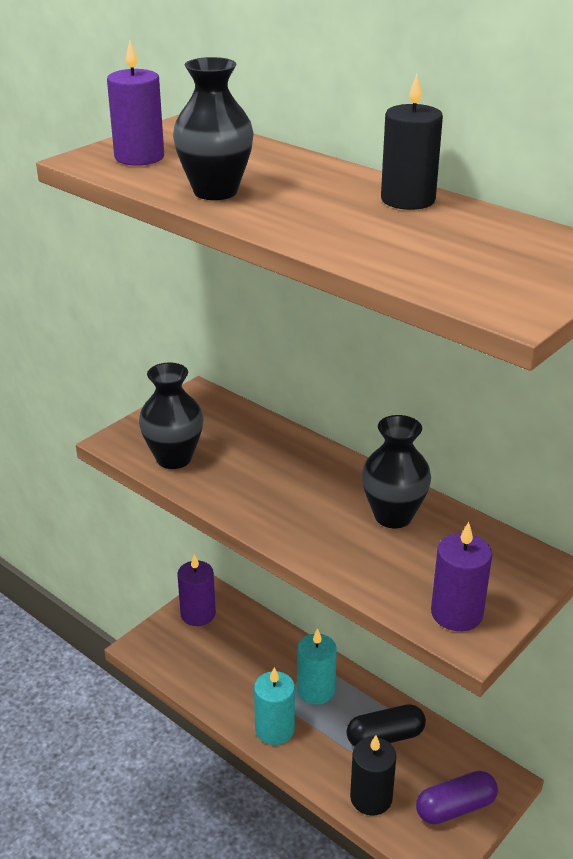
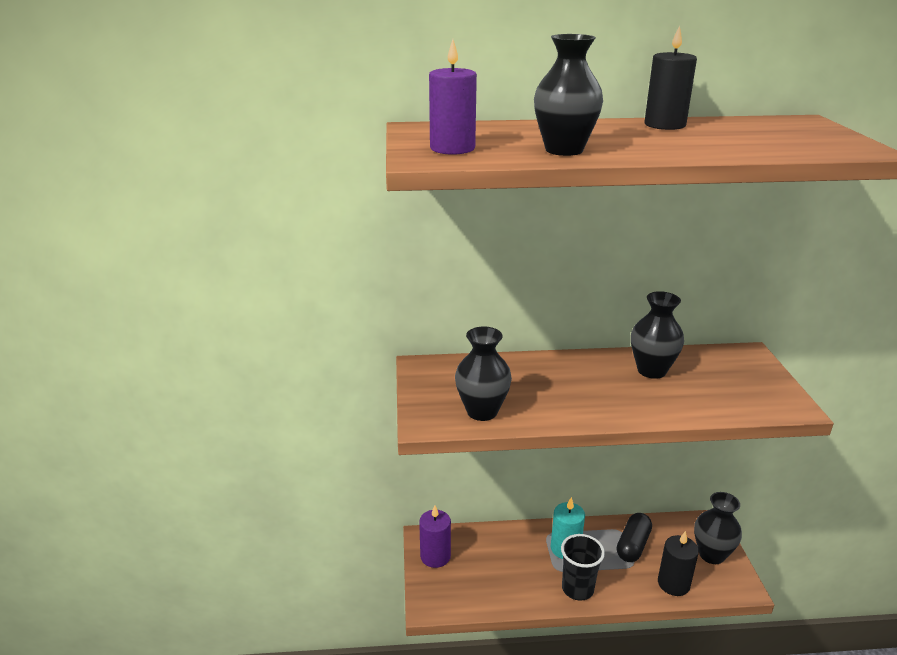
camera: 45 degrees left, 5 degrees down
(274, 729) = (577, 589): turquoise candle -> black cup
(455, 808) = (711, 554): purple capsule -> black vase
(456, 613) = (766, 398): purple candle -> none

